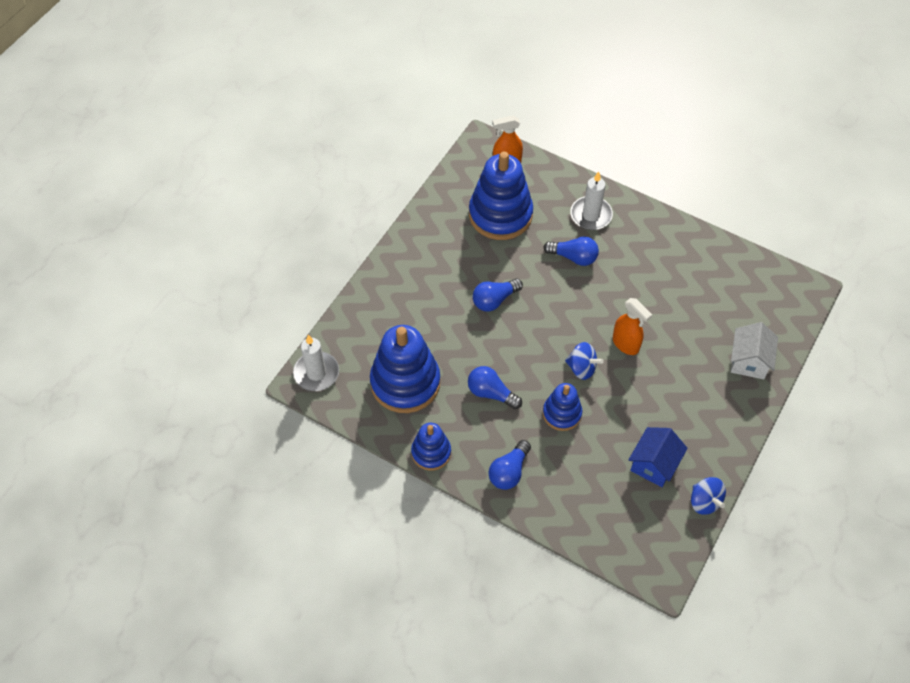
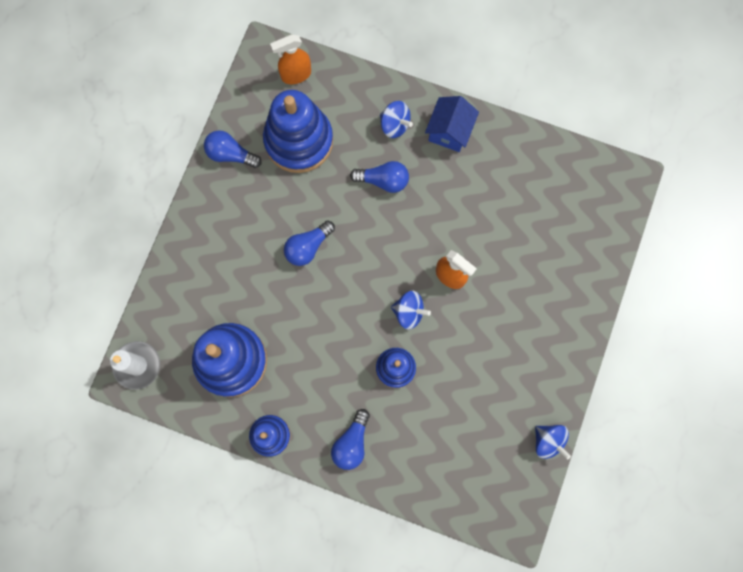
camera: 10 degrees left, 20 degrees up
(491, 393) = (321, 357): blue light bulb -> blue light bulb (231, 154)
(591, 215) = (395, 125): white candle -> blue spinning top
(654, 464) = (494, 409): blue house -> blue house (449, 131)
(749, 361) = (577, 274): white house -> none

